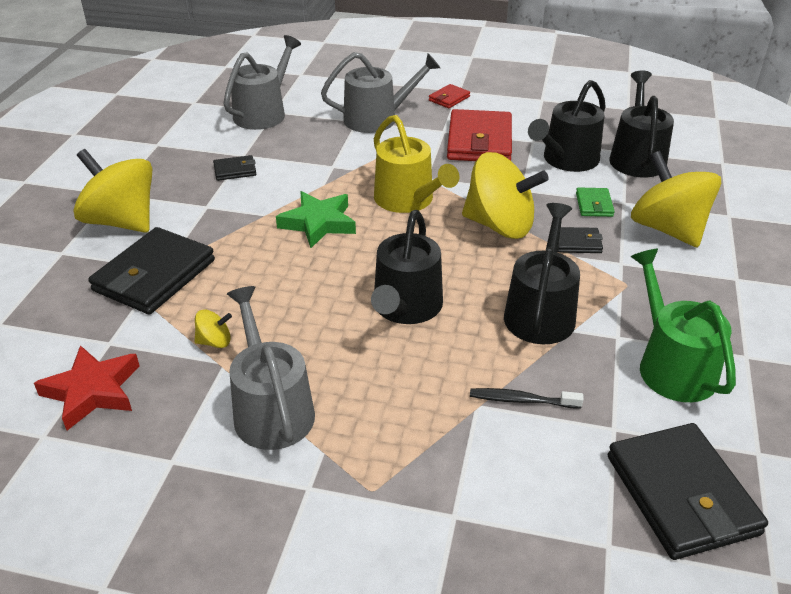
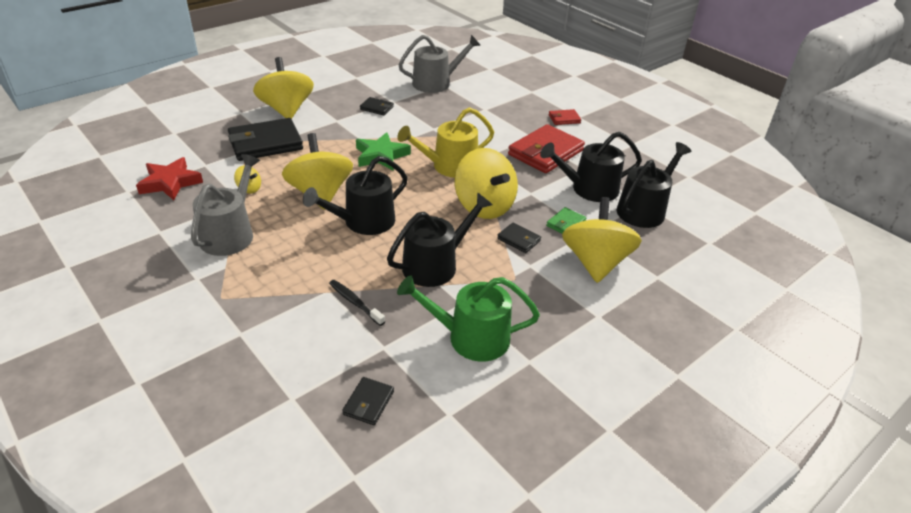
camera: 35 degrees right, 0 degrees up
(311, 302) = (320, 194): none -> yellow spinning top
(377, 119) = (499, 112): grey watering can -> none
(408, 200) = (449, 166): yellow watering can -> yellow watering can turned 60 degrees clockwise
(672, 366) = (471, 337): green watering can -> green watering can turned 105 degrees counterclockwise
(681, 494) = (368, 403): black wallet -> black wallet, size x0.47

